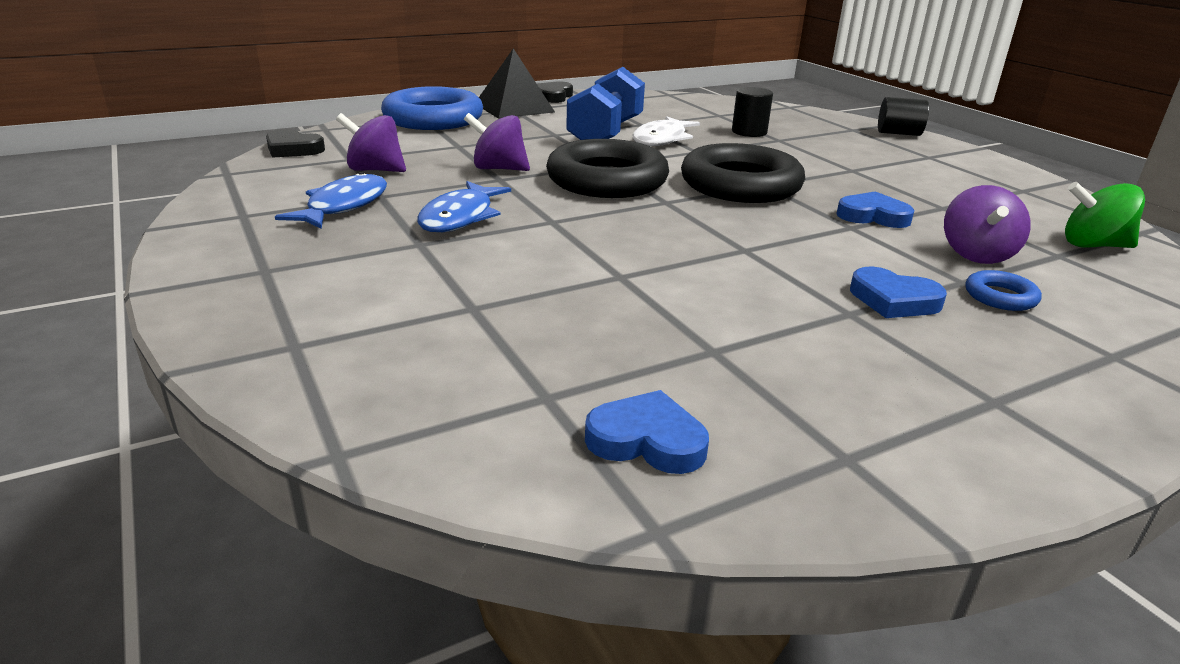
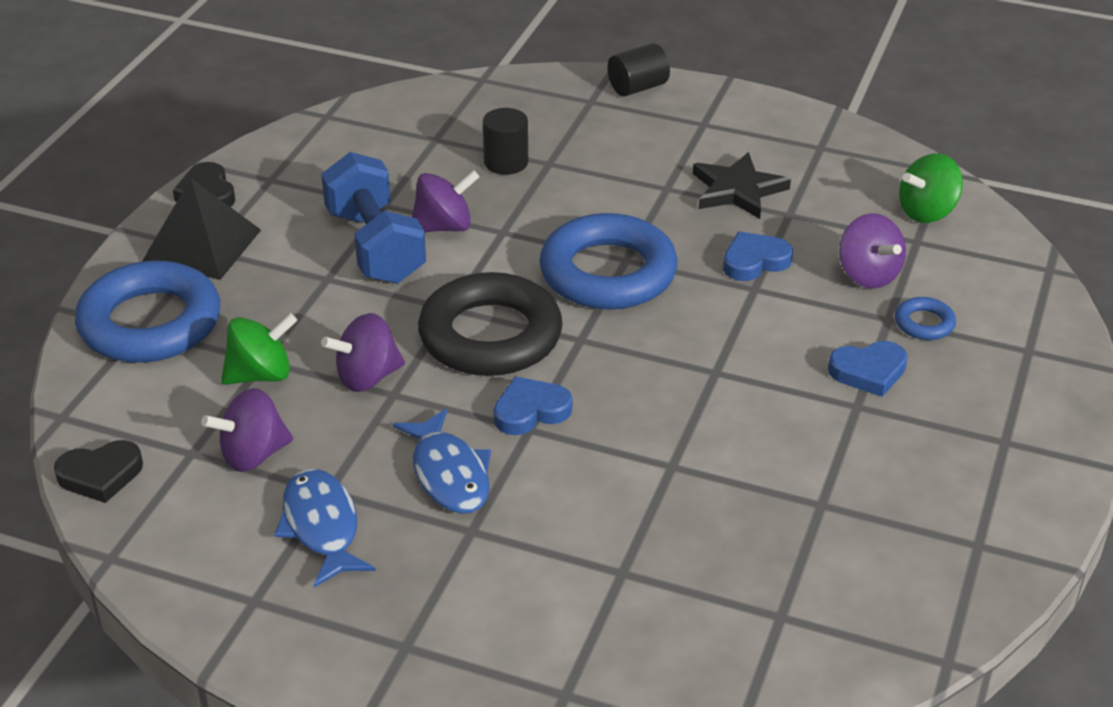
camera: 40 degrees left, 10 degrees up
(445, 149) = (261, 375): none -> green spinning top
(647, 440) = (873, 607): blue heart -> blue heart (530, 411)
(662, 139) = (444, 227): white fish -> purple spinning top
(740, 185) = (608, 273): black ring -> blue ring
(912, 186) = (737, 190): none -> black star

